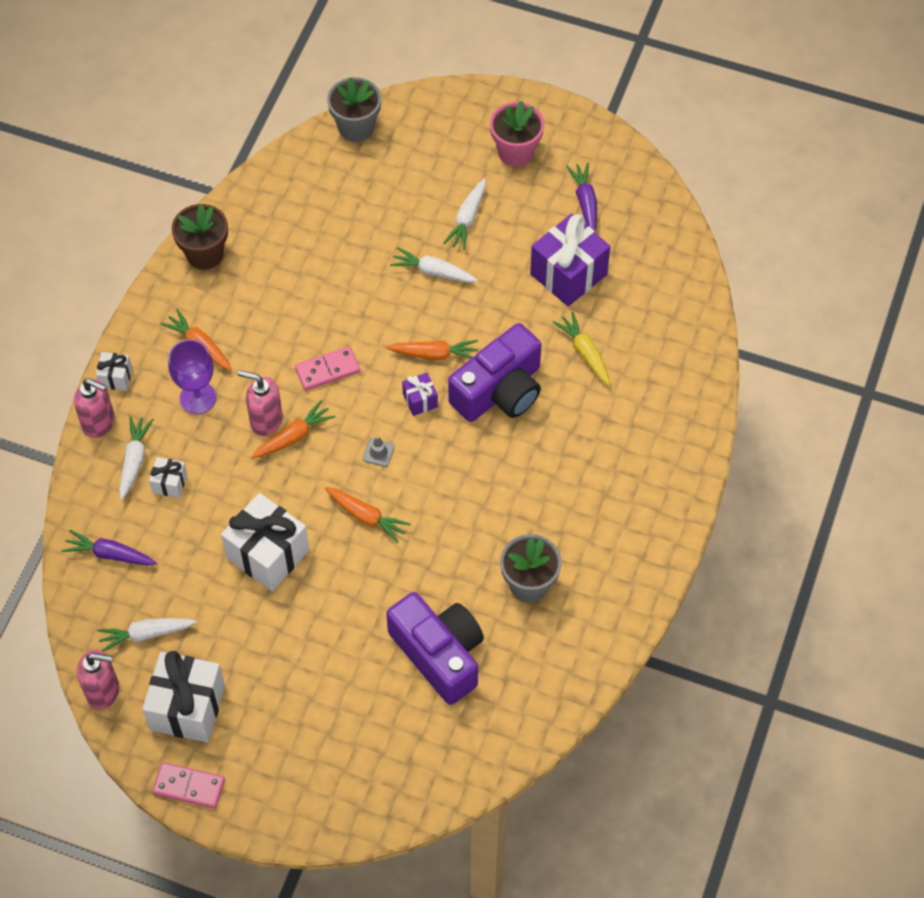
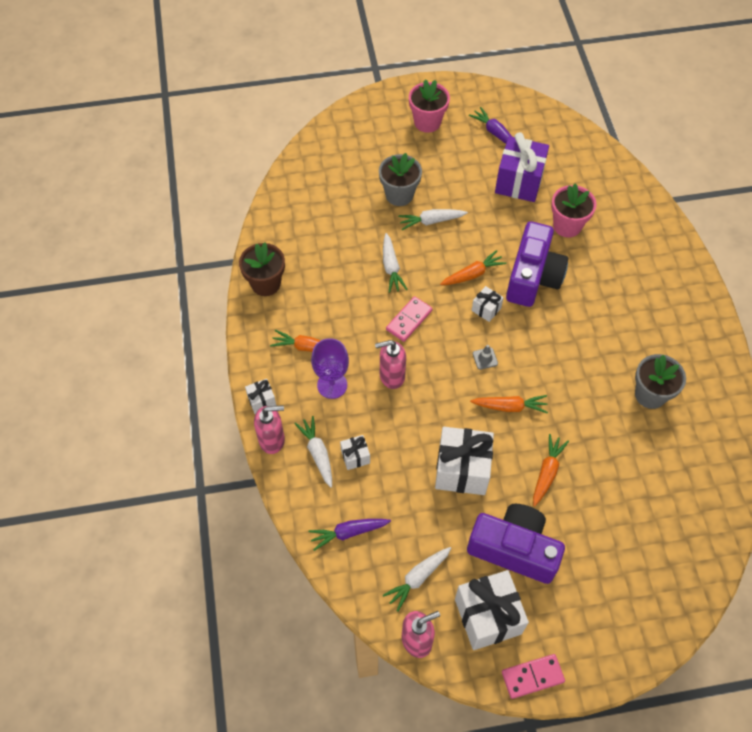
camera: 30 degrees left, 0 degrees up
(294, 436) = (419, 377): orange carrot -> orange carrot (547, 472)
(356, 127) = (310, 153): grey flower pot -> grey flower pot (399, 195)
(420, 400) = (486, 309): purple gift -> white gift
(439, 654) = (630, 475): purple camera -> purple camera (514, 549)
(467, 219) = (428, 178): white carrot -> white carrot (391, 267)
(584, 352) = (567, 226): yellow carrot -> pink flower pot

